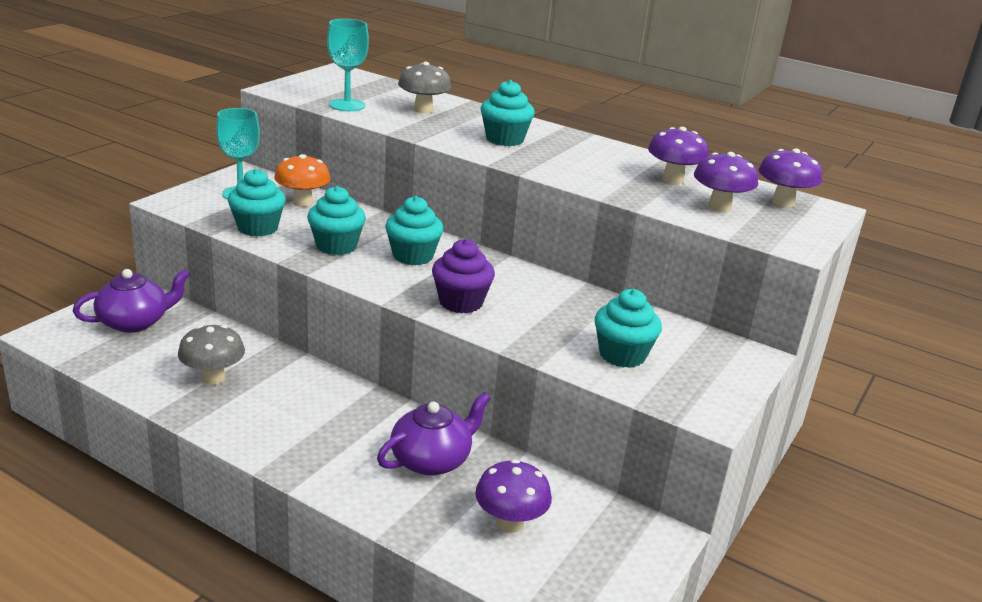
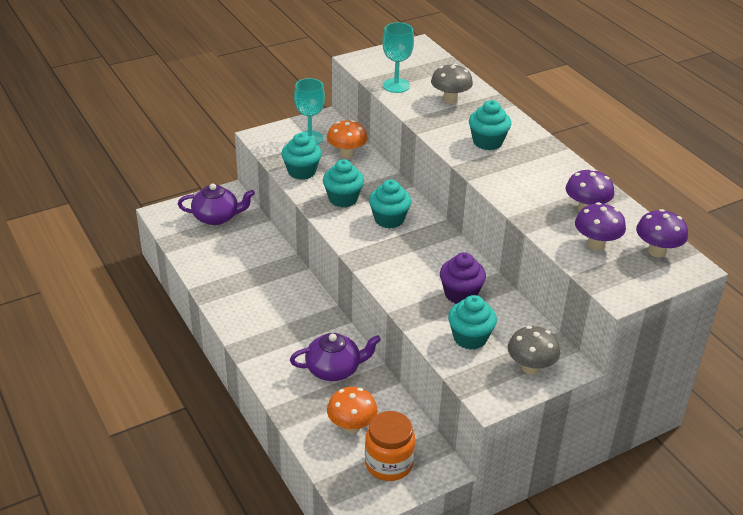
camera: 30 degrees right, 10 degrees up
(213, 378) = (240, 272): grey mushroom -> grey mushroom (530, 367)
(461, 302) = (392, 266): purple cupcake -> purple cupcake (460, 294)
(510, 523) = (351, 426): purple mushroom -> orange mushroom
(594, 554) = (388, 464): none -> orange jar

